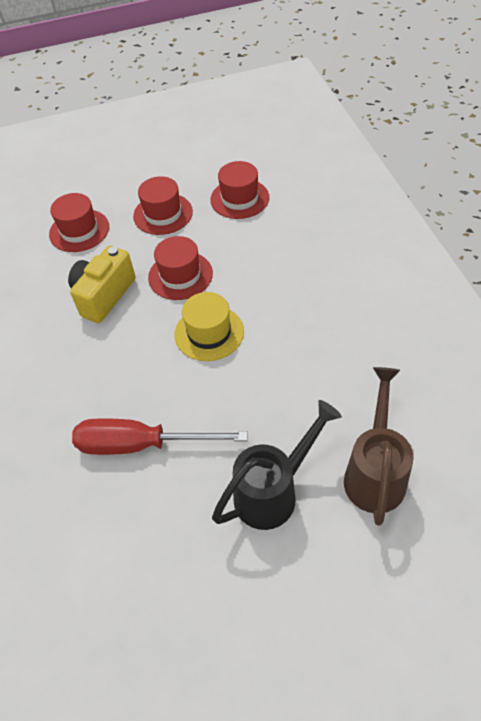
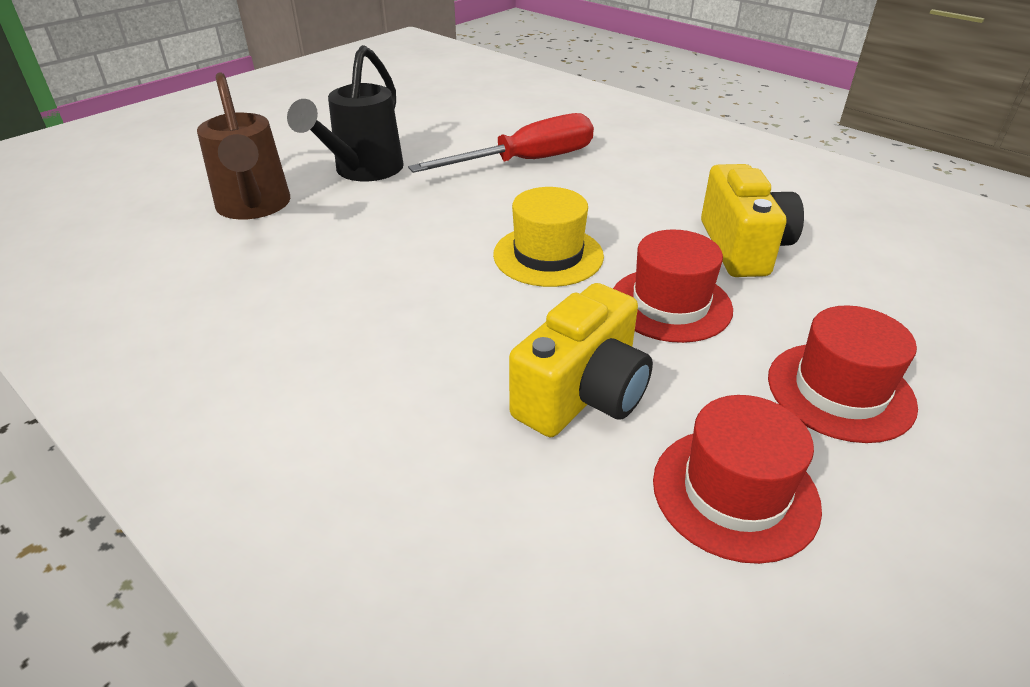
camera: 145 degrees right, 15 degrees down
(79, 230) = (925, 310): red hat -> none
(260, 248) = (582, 395): none -> yellow camera

